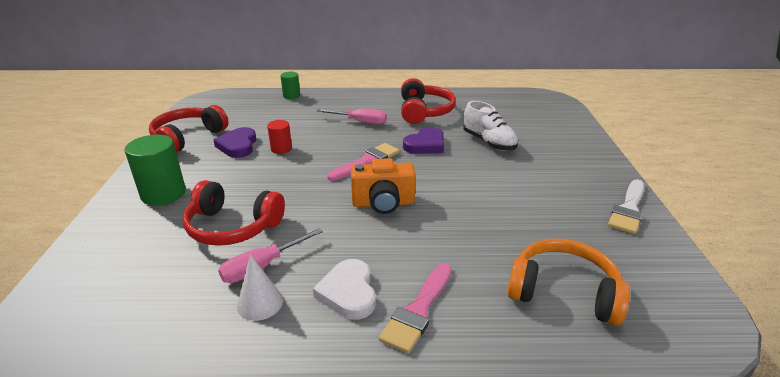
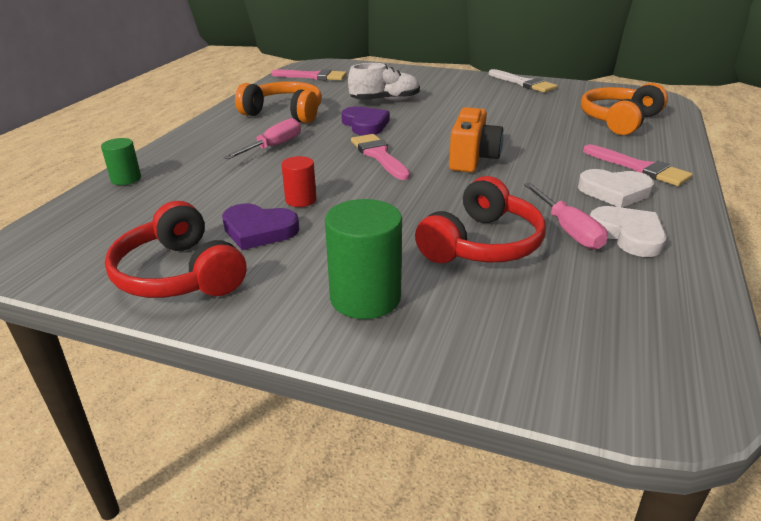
camera: 70 degrees left, 0 degrees up
(260, 303) = (628, 235): white cone -> white heart
(424, 111) = (284, 113): red headphones -> orange headphones
(517, 103) = (313, 76): none -> pink brush

